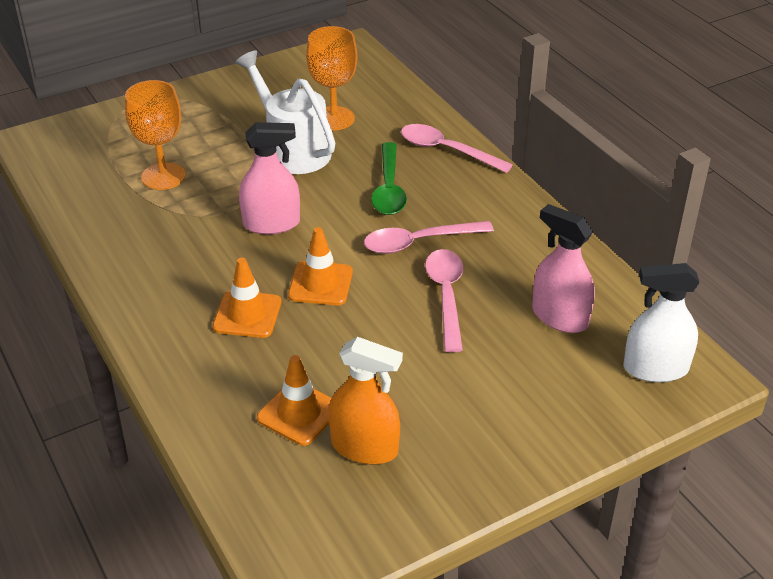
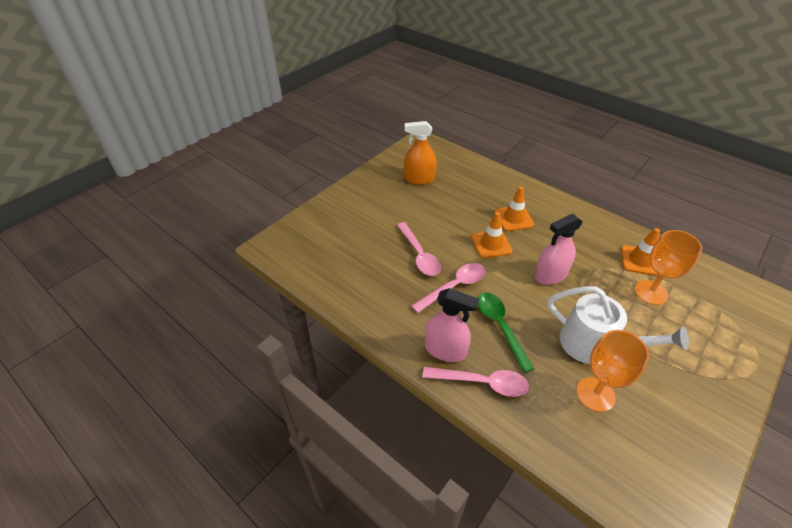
camera: 160 degrees right, 5 degrees up
(299, 413) = (455, 184): orange traffic cone -> orange traffic cone (640, 260)
(559, 317) = (352, 259): pink spray bottle -> pink spray bottle (445, 350)
(655, 368) = (295, 243): white spray bottle -> none

